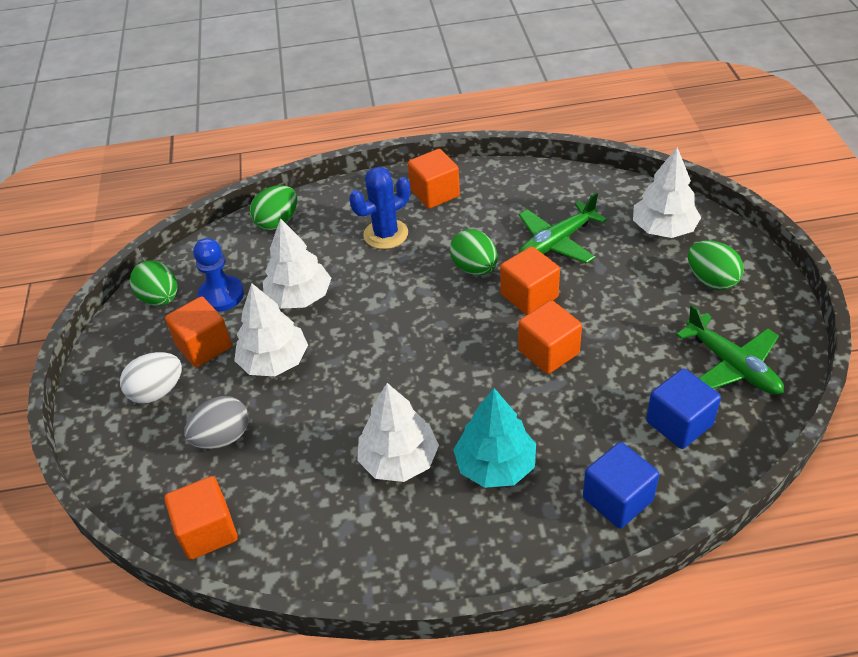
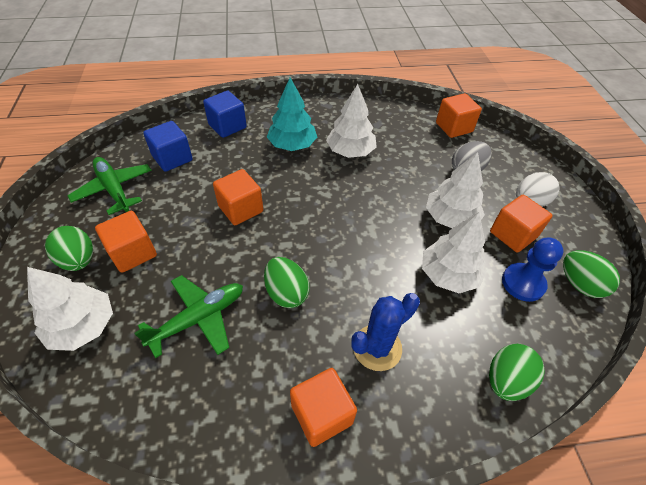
camera: 175 degrees right, 5 degrees up
(529, 296) = (243, 258): orange cube -> orange cube (133, 253)

